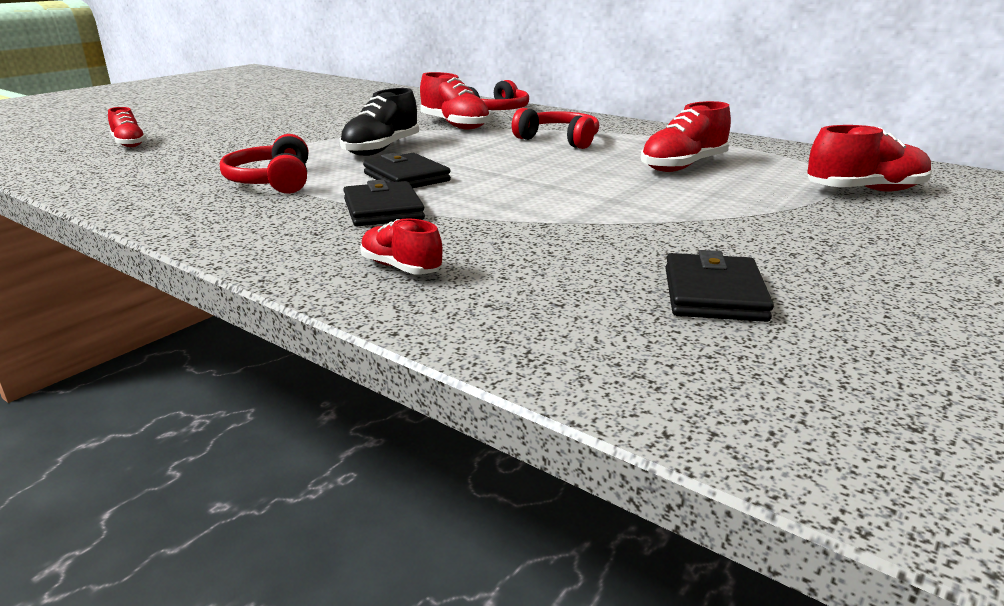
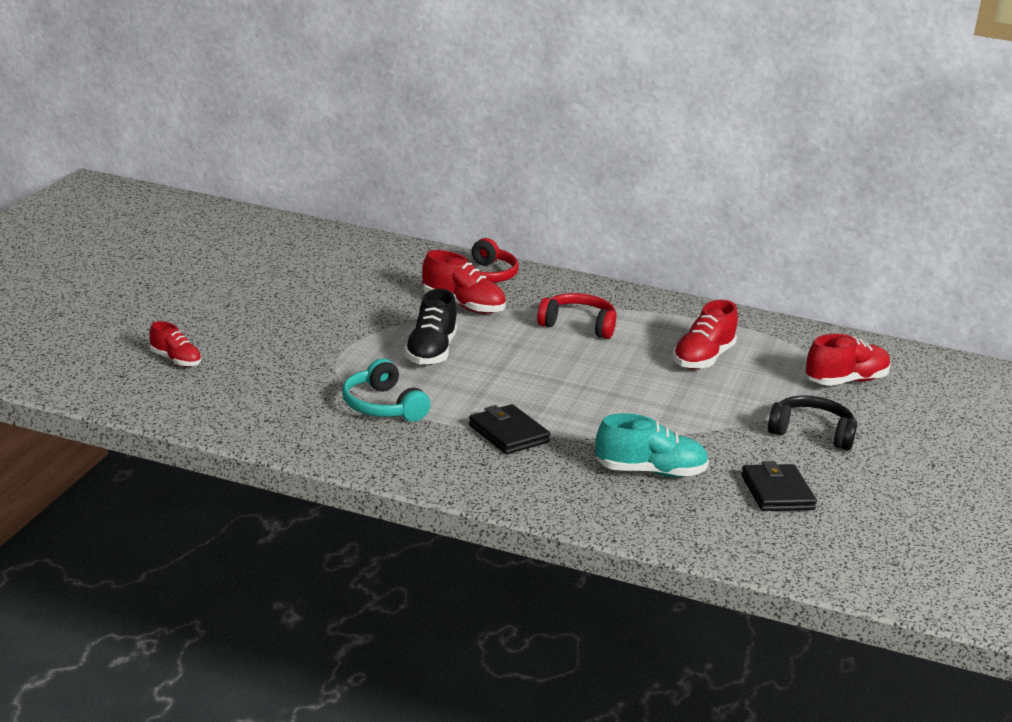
camera: 20 degrees left, 0 degrees up
(272, 181) = (382, 406): red headphones -> turquoise headphones
(401, 268) = (574, 490): red shoe -> none
(406, 177) = (490, 392): black wallet -> none
(531, 256) = (650, 472): none -> turquoise shoe
(799, 233) = (812, 433): none -> black headphones

